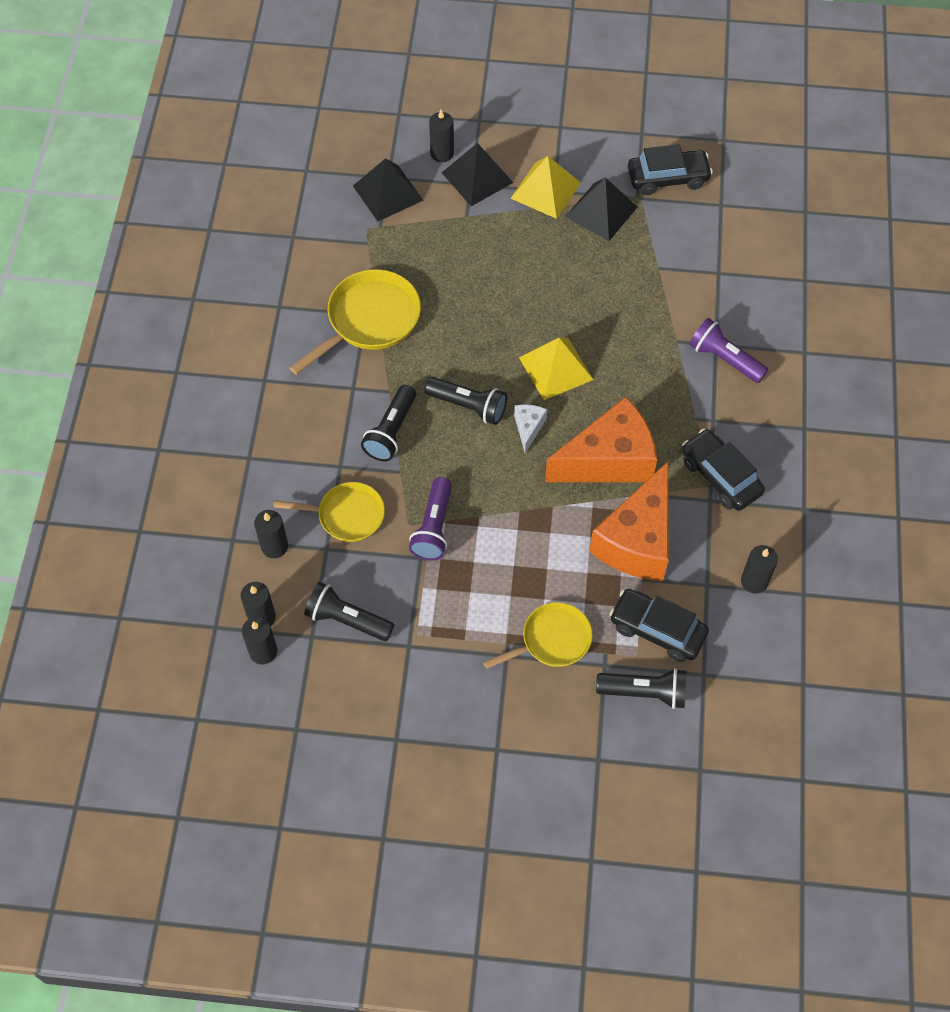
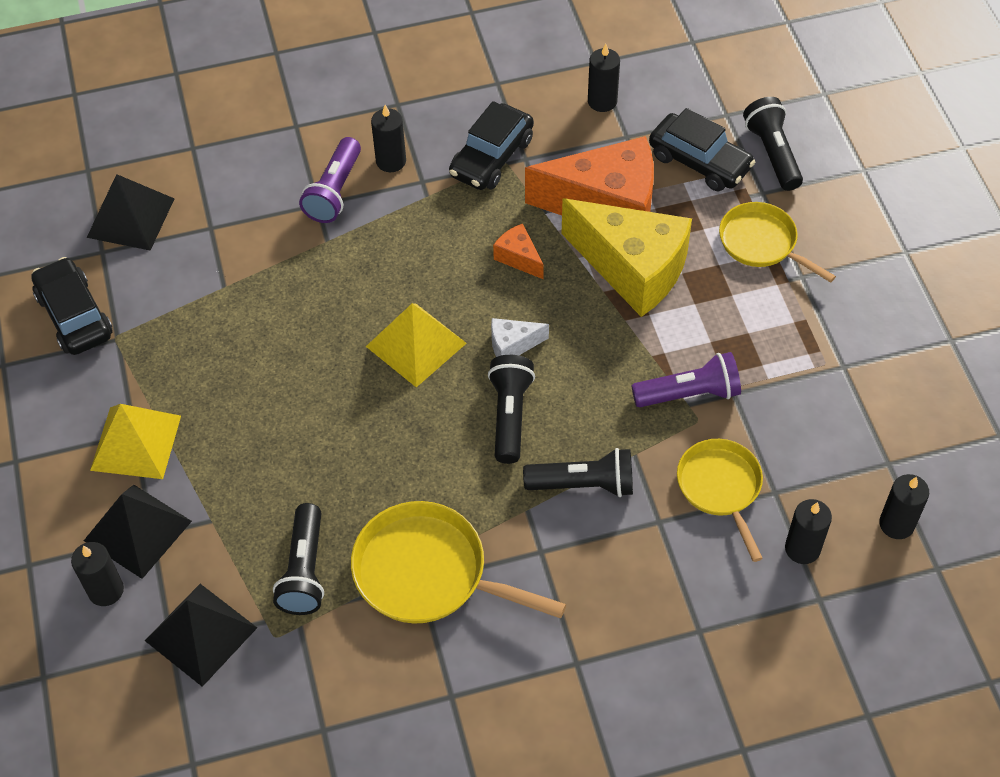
camera: 110 degrees left, 5 degrees down
(263, 651) = (935, 505): black candle -> black candle (391, 161)
(347, 619) = (848, 436): black flashlight -> black flashlight (304, 571)
(565, 534) = (632, 269): none -> yellow cheese
(601, 211) = (153, 370): black pyramid -> black pyramid (130, 218)
(609, 460) = (519, 258): orange cheese -> orange cheese, size x0.43
(657, 630) = (699, 162): black car -> black car turned 60 degrees counterclockwise

